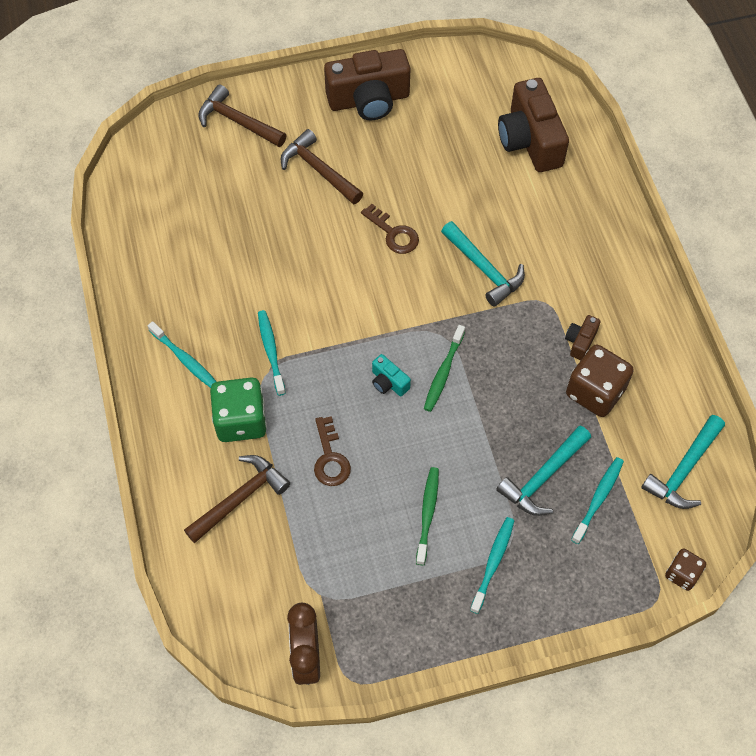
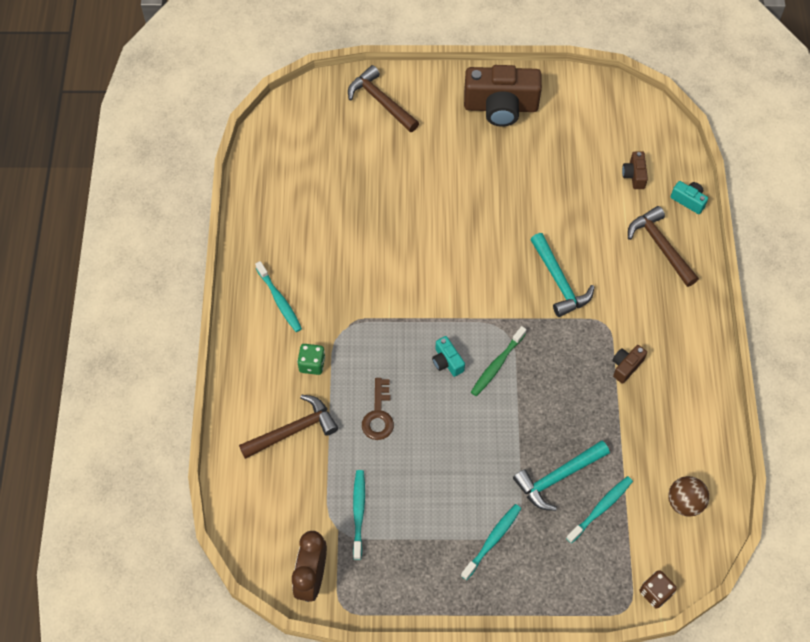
camera: 15 degrees right, 0 degrees up
(241, 420) = (312, 364): green dice -> green dice, size x0.56
(271, 351) = (354, 310): turquoise toothbrush -> turquoise toothbrush (358, 513)
(318, 170) = (439, 160): brown hammer -> brown hammer (660, 246)
(394, 233) = (489, 232): brown key -> none
(427, 514) = (448, 484): green toothbrush -> none
(530, 141) = (634, 175): brown camera -> brown camera, size x0.45
(594, 154) = (688, 200): none -> turquoise camera
(595, 392) = (626, 414): brown dice -> none
(684, 470) = (684, 502): turquoise hammer -> brown ball

